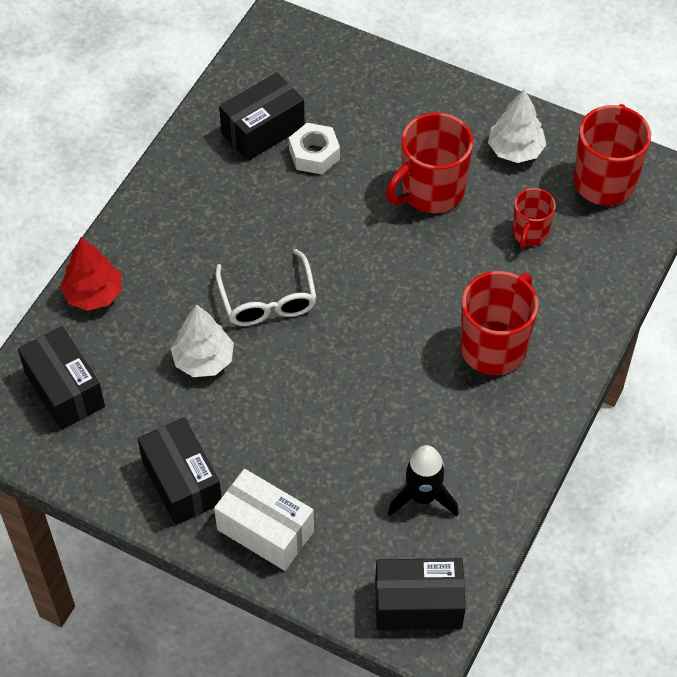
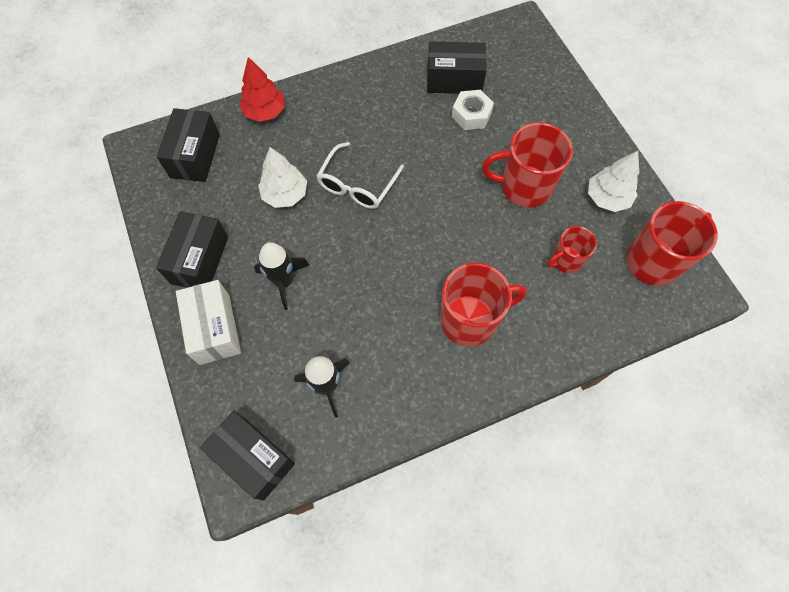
camera: 40 degrees right, 10 degrees up
(288, 440) = (283, 281): none -> black rocket

